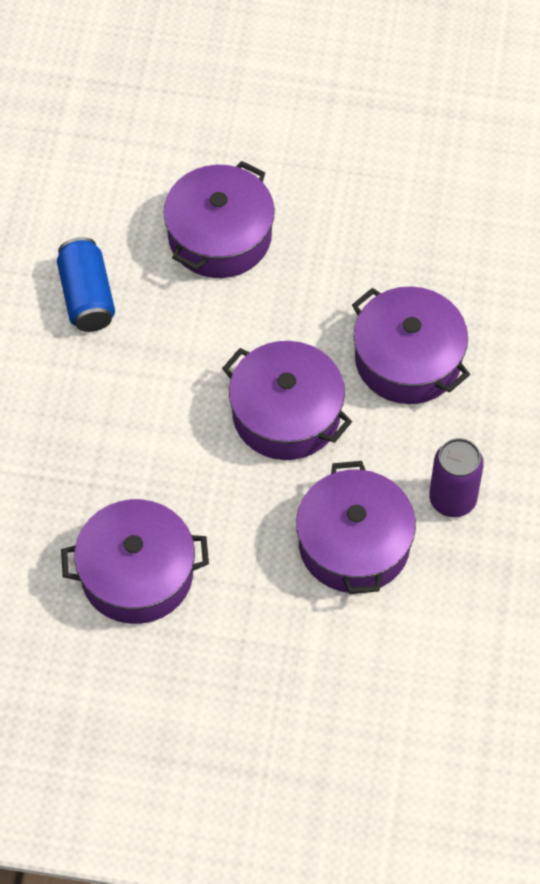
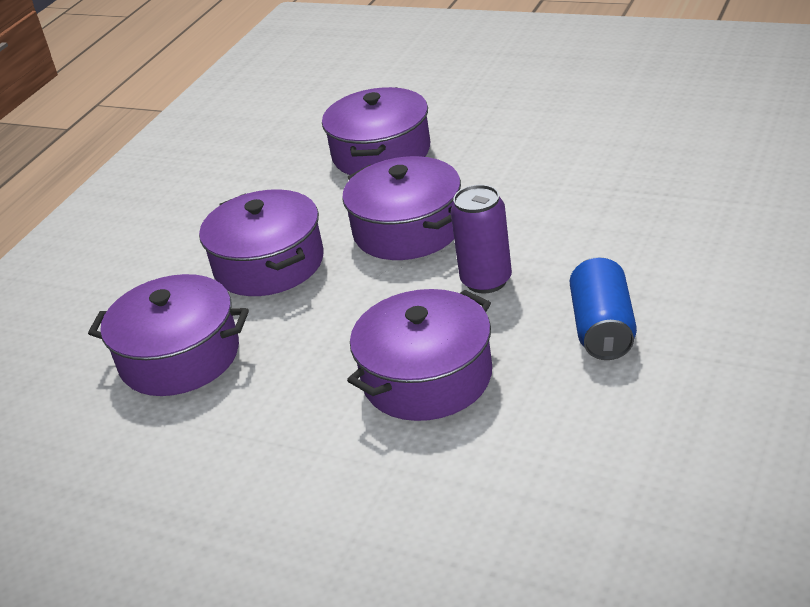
camera: 160 degrees left, 25 degrees down
(137, 574) = (579, 138): purple pot -> purple pot (180, 357)
(452, 499) = (283, 176): purple can -> purple can (486, 281)

